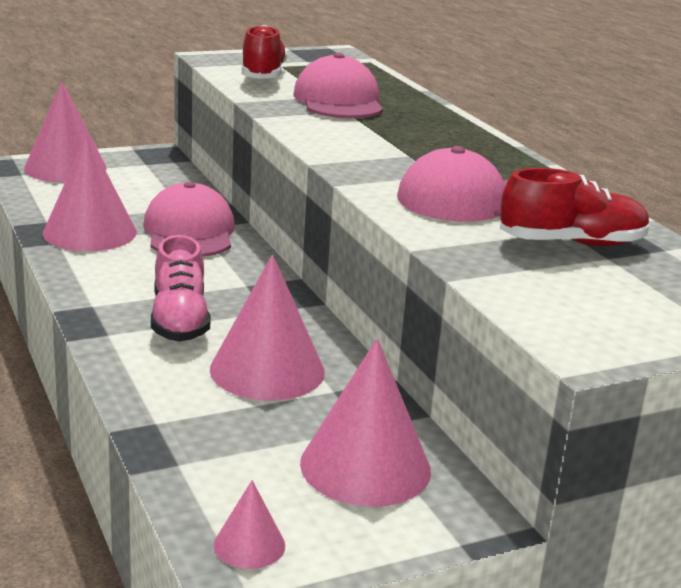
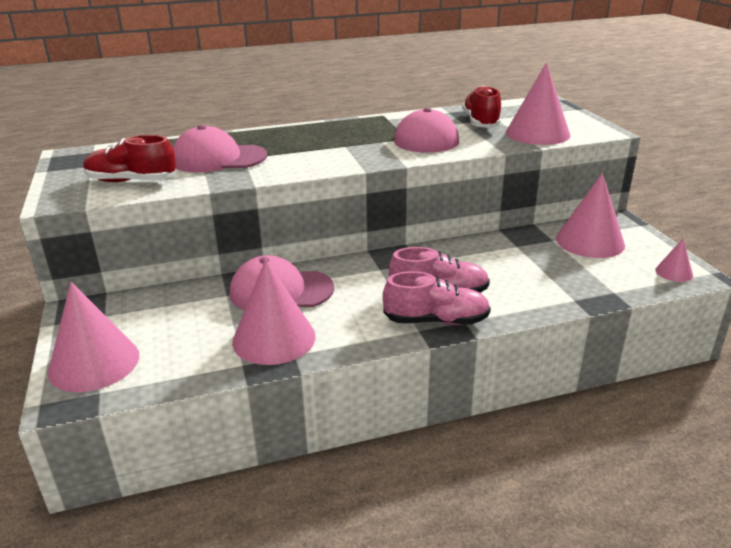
camera: 80 degrees left, 5 degrees up
(111, 316) = (436, 321): none -> pink shoe
(267, 370) = (499, 264): pink cone -> pink cone (537, 133)

